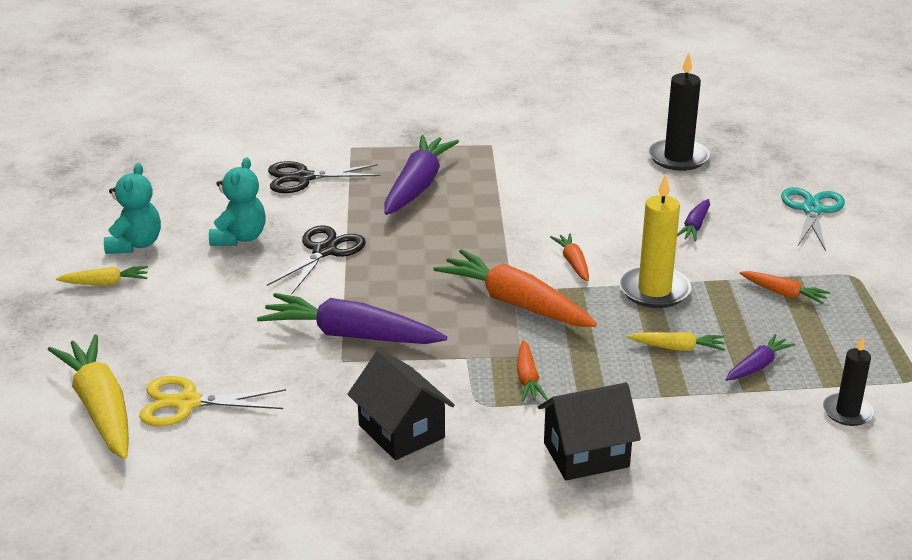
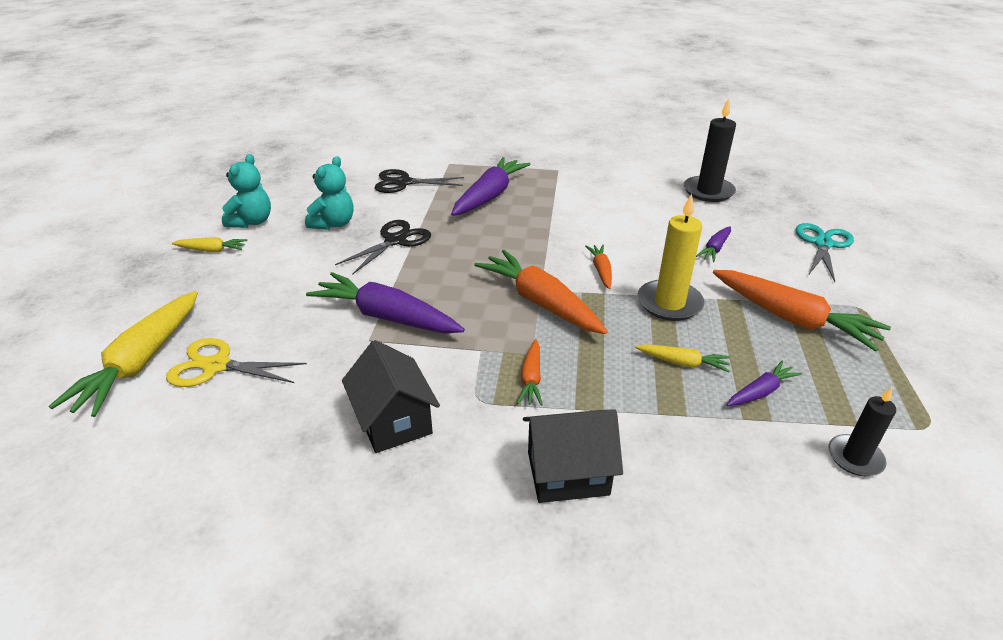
camera: 10 degrees right, 5 degrees up
(100, 408) = (141, 362): yellow carrot -> yellow carrot turned 150 degrees counterclockwise
(783, 293) = (792, 319): orange carrot -> orange carrot, size x2.01

